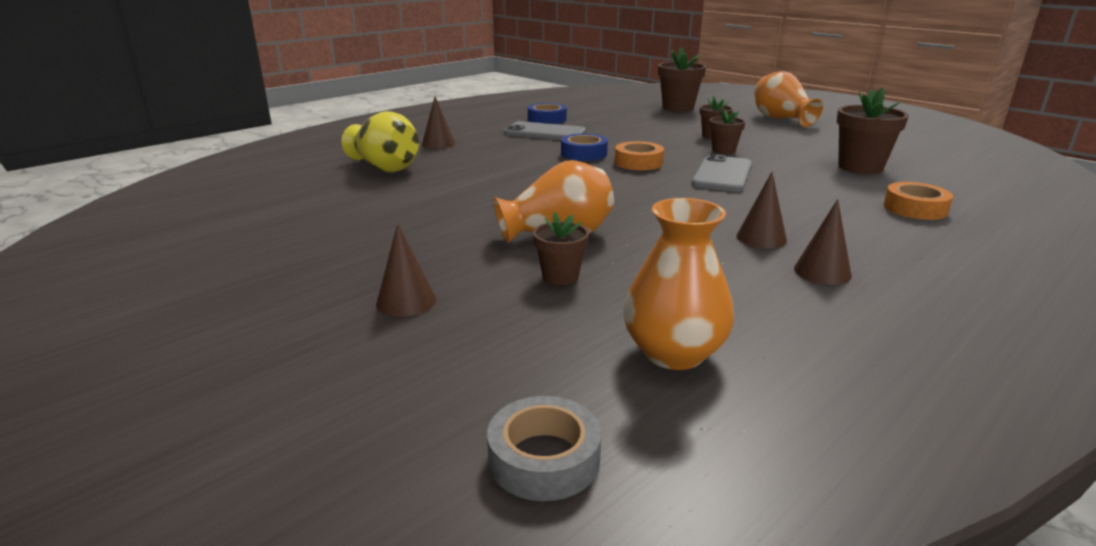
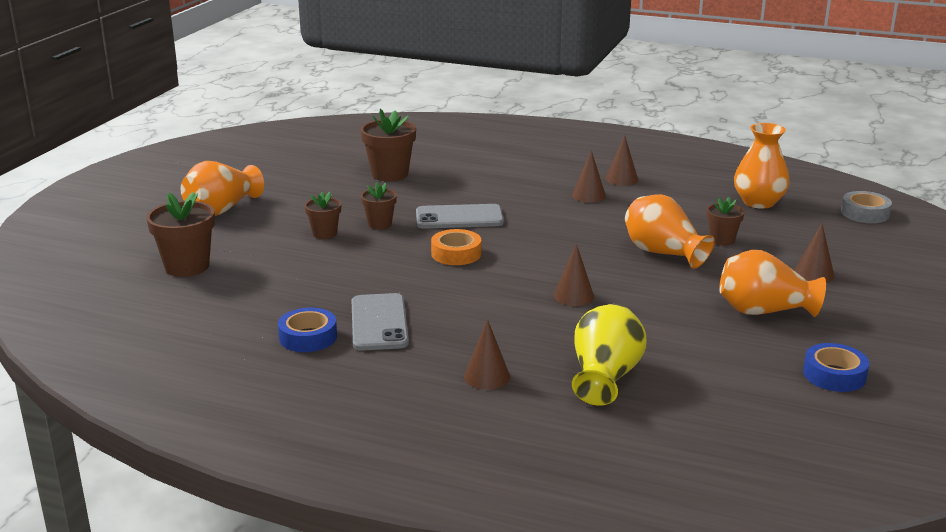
camera: 115 degrees left, 0 degrees up
(377, 243) = (764, 311): none -> orange vase
(513, 182) = (573, 296): none -> brown cone
(584, 154) = (449, 283): blue tape -> blue tape (834, 375)
(915, 208) = (480, 159): orange tape -> none

